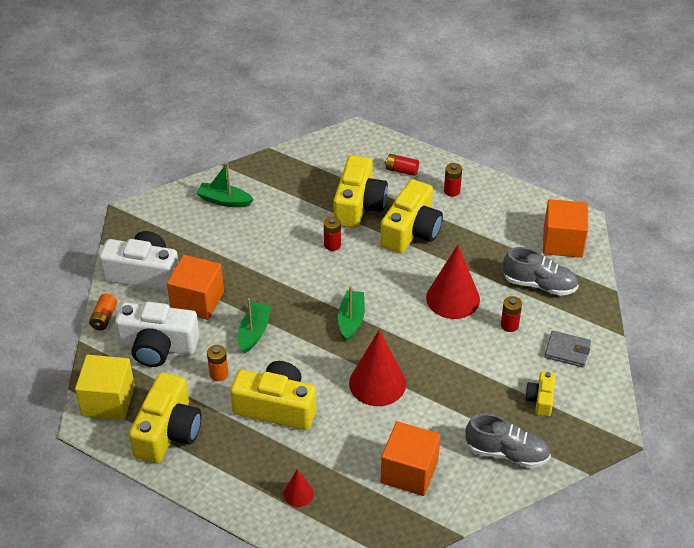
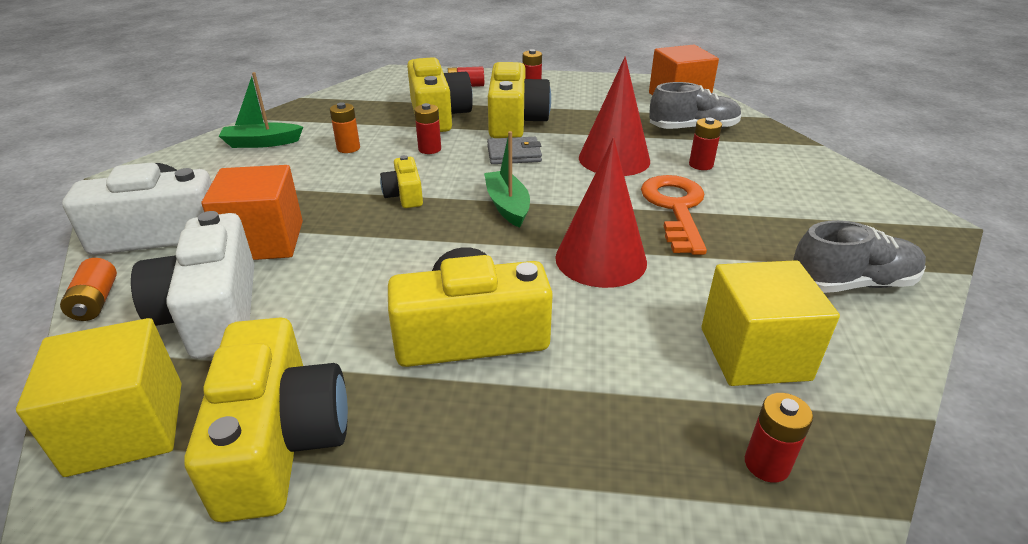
camera: 25 degrees left, 10 degrees down
(158, 346) = (213, 312): white camera -> white camera turned 90 degrees clockwise
(219, 374) = (343, 319): orange battery -> orange battery (348, 148)
(254, 332) = (375, 253): green boat -> none
(298, 493) = (608, 460): red cone -> none
(364, 522) = (766, 464): none -> red battery
(409, 472) = (754, 353): orange cube -> yellow cube
(455, 359) = (675, 208): none -> orange key
(540, 399) = (816, 217): yellow camera -> yellow camera (404, 195)
(567, 351) = (787, 169): grey wallet -> grey wallet (514, 154)

